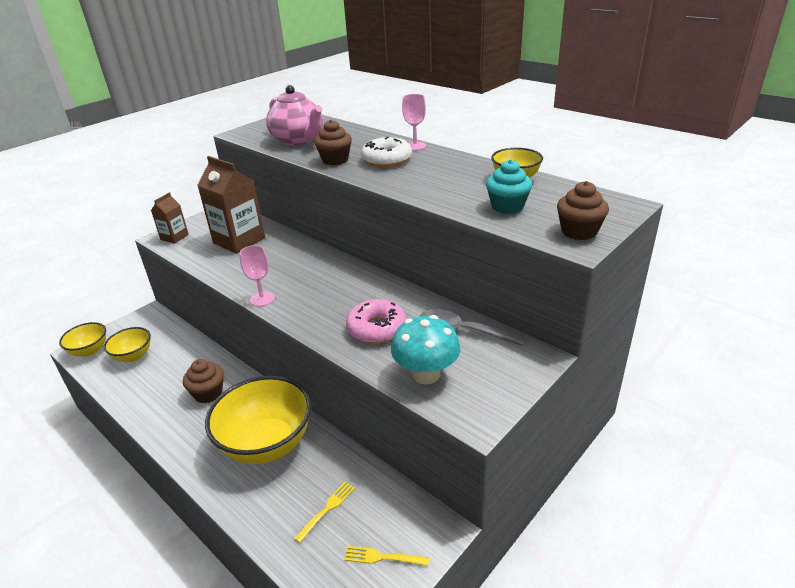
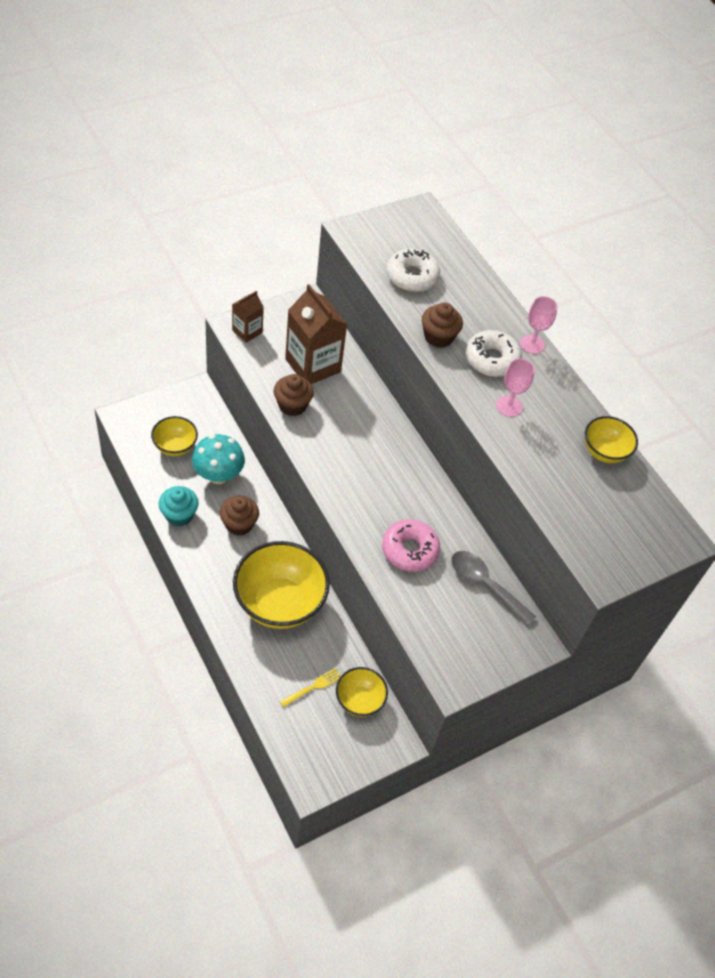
camera: 10 degrees right, 20 degrees up
(89, 351) = (133, 422): yellow bowl -> yellow bowl (359, 700)
(262, 299) = (316, 466): pink goblet -> pink goblet (509, 406)
(298, 140) = (412, 276): pink teapot -> white donut
(383, 557) = (344, 745): yellow fork -> none
(426, 374) = (432, 621): turquoise mushroom -> turquoise mushroom (218, 475)
(507, 206) = (572, 494): turquoise cupcake -> turquoise cupcake (179, 515)
(579, 231) = (615, 558): brown cupcake -> brown cupcake (292, 405)

